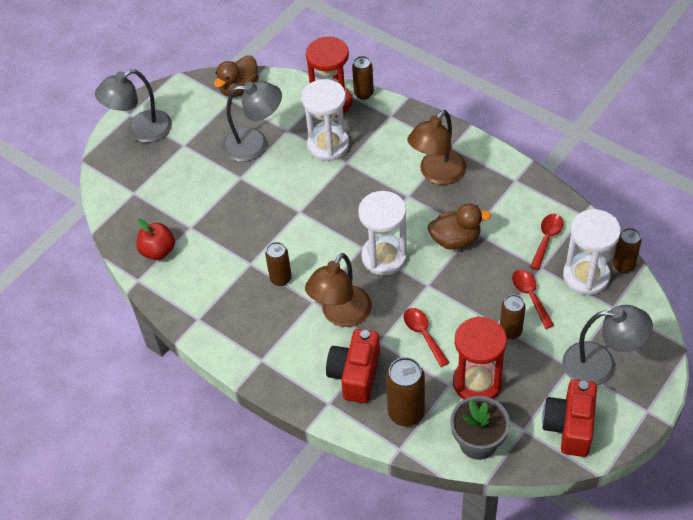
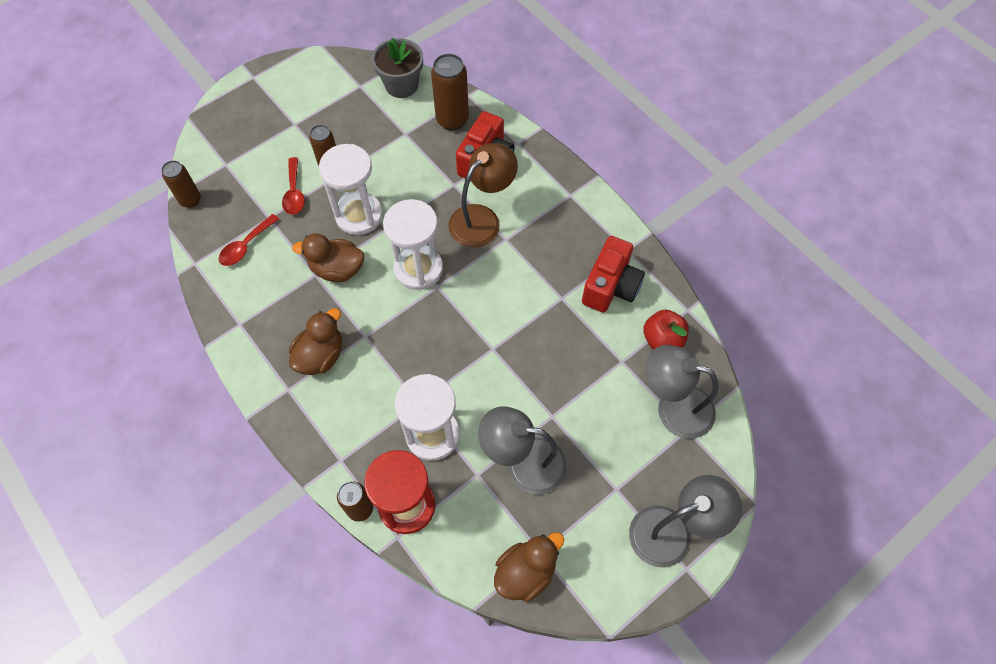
camera: 170 degrees left, 10 degrees up
(281, 278) = (533, 272): brown can -> none
(423, 334) = (410, 182): red spoon -> none
(437, 174) = (320, 356): brown lamp -> brown duck
(477, 382) = (381, 129): red hourglass -> none
(569, 426) = (322, 80): red camera -> red camera (610, 286)
(586, 276) = (231, 198): white hourglass -> white hourglass (359, 215)
(600, 365) = (268, 119): grey lamp -> grey lamp (673, 407)

